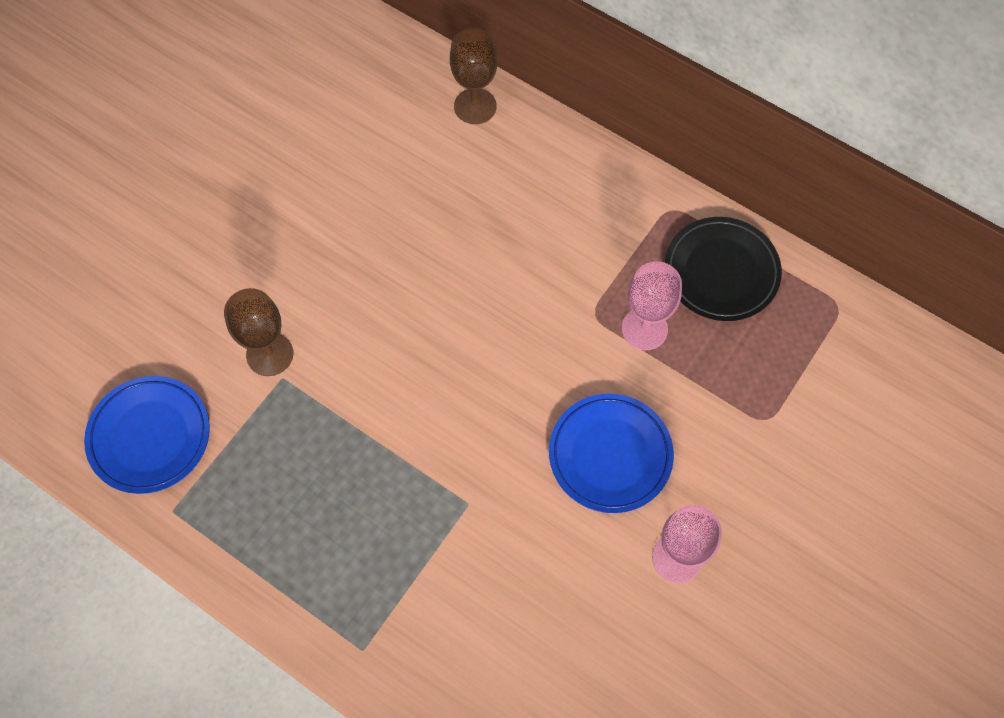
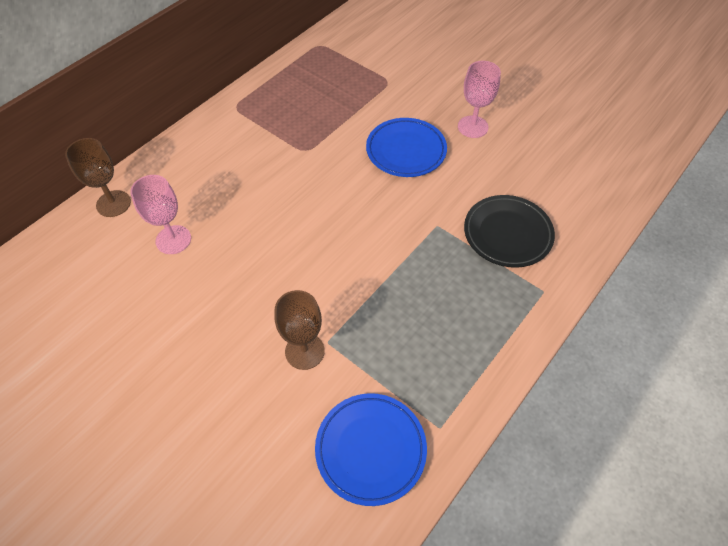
camera: 85 degrees left, 10 degrees down
(644, 329) = (320, 127): pink goblet -> pink goblet (173, 240)
(721, 272) = (287, 89): black plate -> black plate (507, 234)

